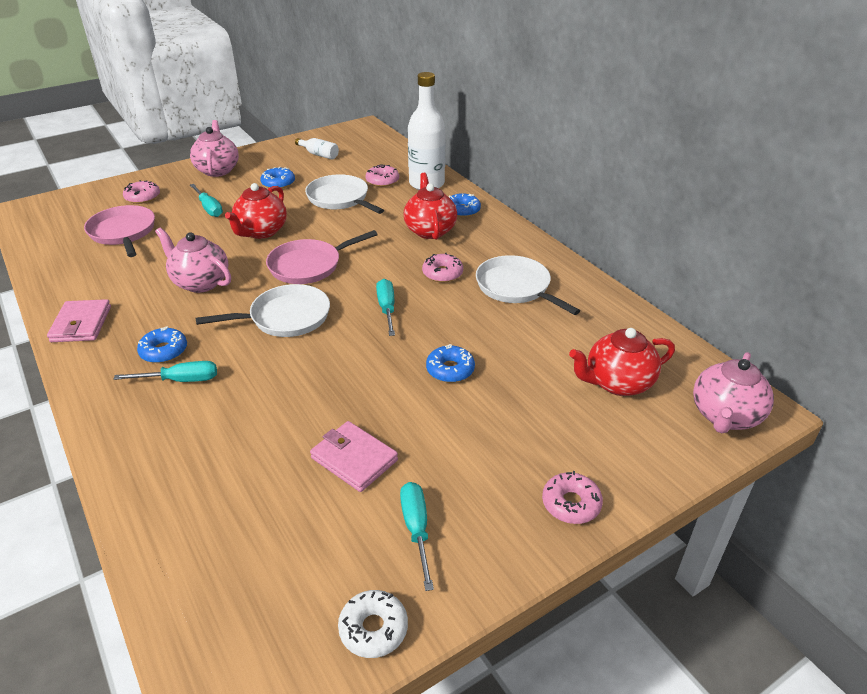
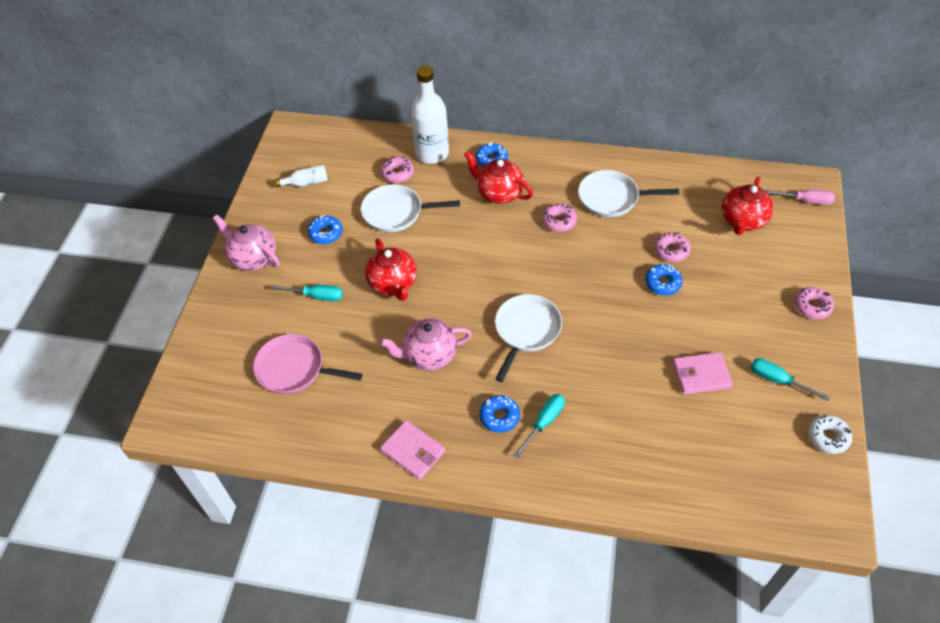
camera: 45 degrees left, 15 degrees up
(142, 197) = (243, 329): pink donut -> pink donut (671, 251)
(308, 266) = (473, 283): pink pan -> none
(387, 308) = (570, 273): turquoise screwdriver -> none
(725, 416) = (805, 201): pink teapot -> pink screwdriver

